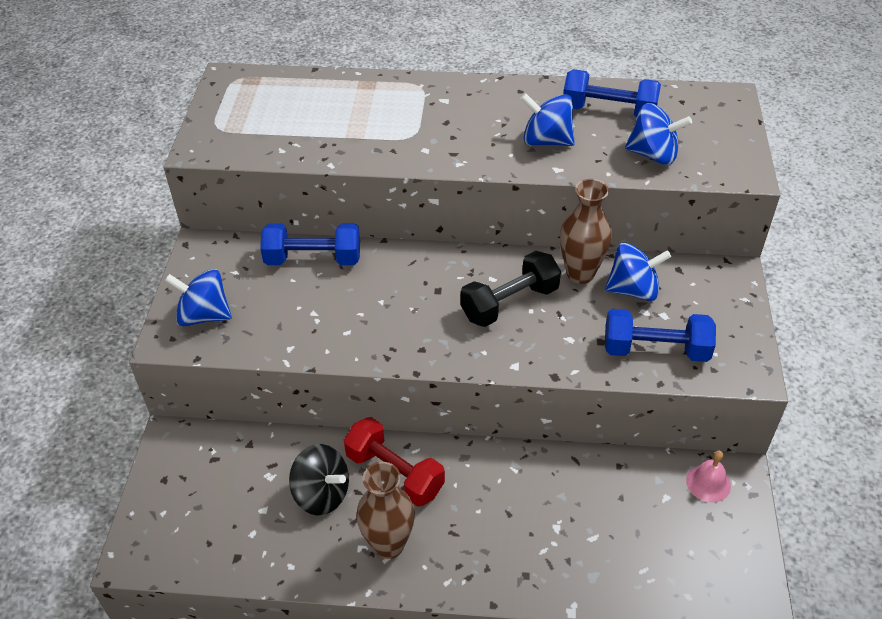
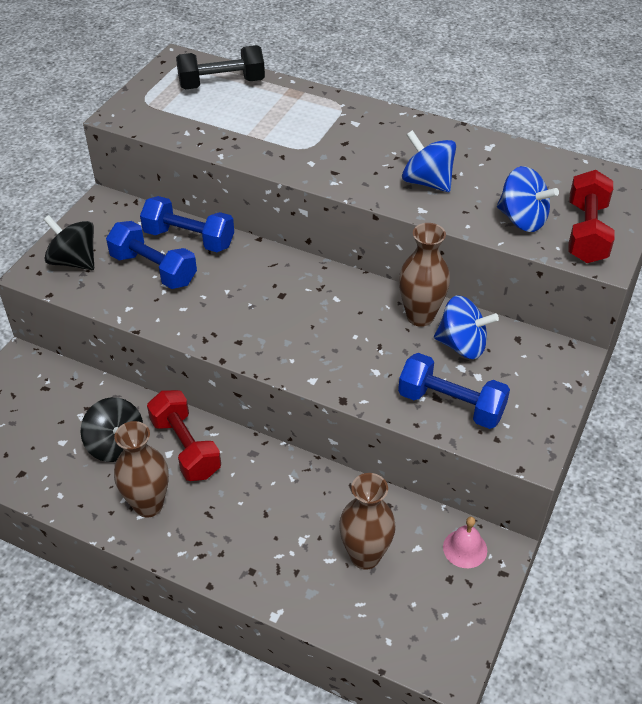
camera: 20 degrees right, 0 degrees up
(204, 315) = (74, 261): blue spinning top -> black spinning top
(509, 303) = (339, 324): black dumbbell -> black dumbbell (222, 83)
(608, 111) = (504, 169): blue dumbbell -> blue dumbbell (153, 269)
(623, 522) = (365, 556): none -> brown vase
(715, 152) = (586, 232): none -> red dumbbell

